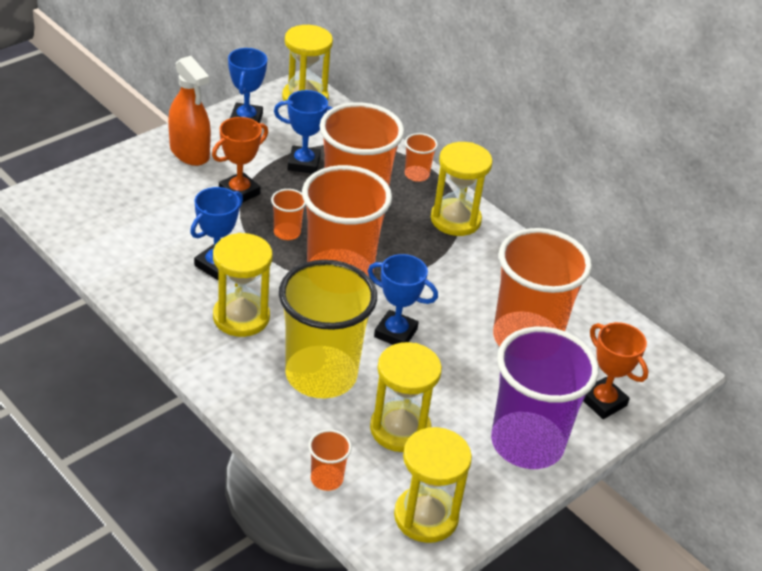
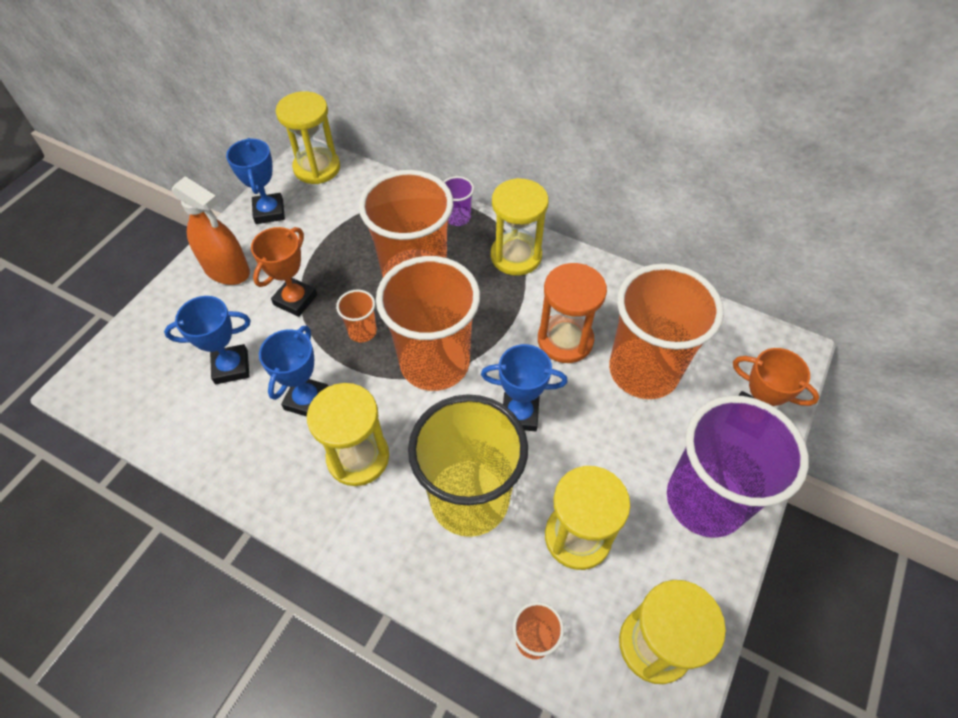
camera: 15 degrees left, 15 degrees up
(304, 163) = (346, 243): blue trophy -> blue trophy (231, 367)
(416, 175) = (458, 218): orange cup -> purple cup
(466, 295) = (565, 340): none -> orange hourglass

